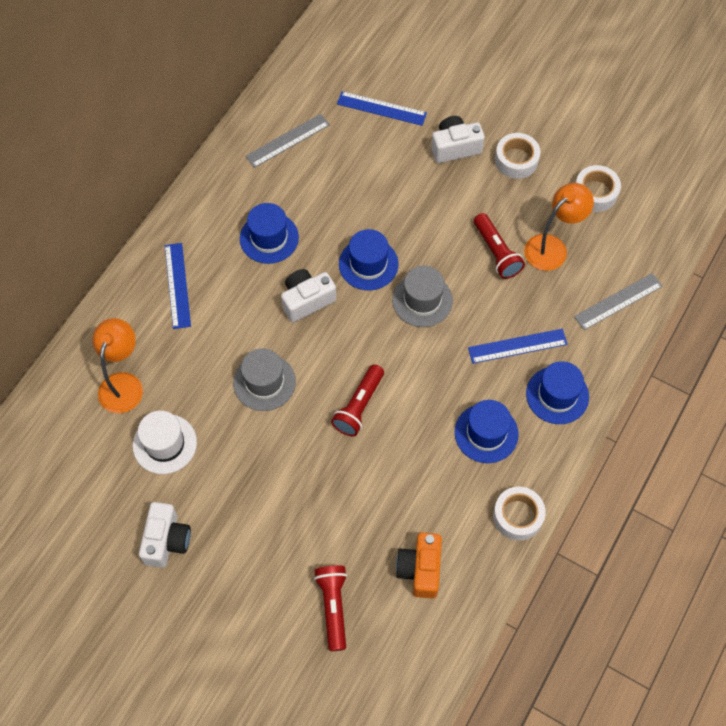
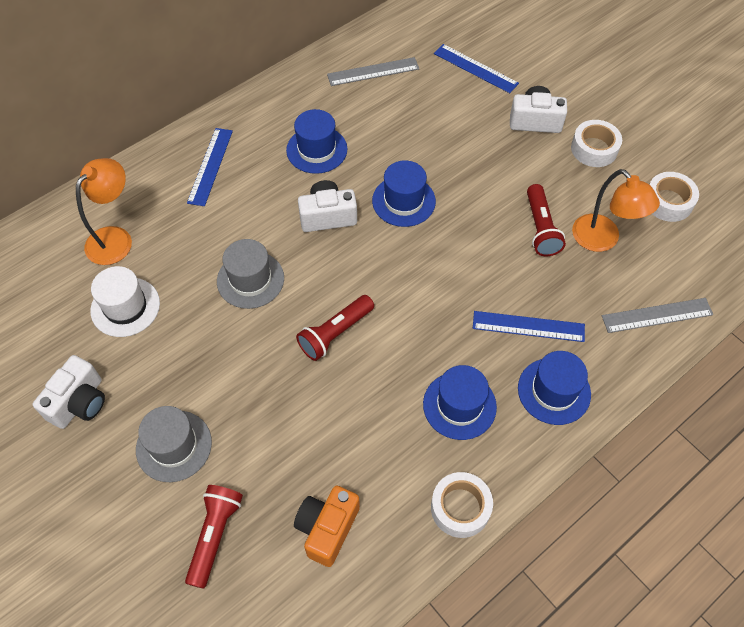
camera: 20 degrees right, 5 degrees down
(422, 300) = (444, 251): grey hat -> grey hat (174, 446)
(552, 247) = (602, 240): orange lamp -> orange lamp turned 75 degrees clockwise

